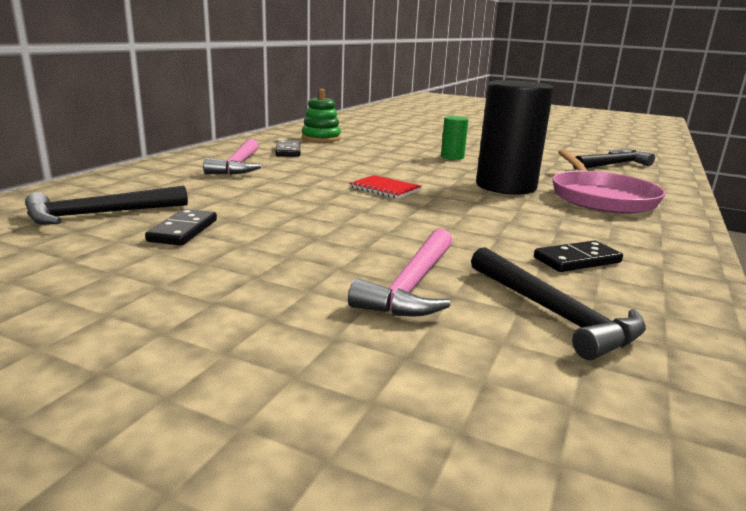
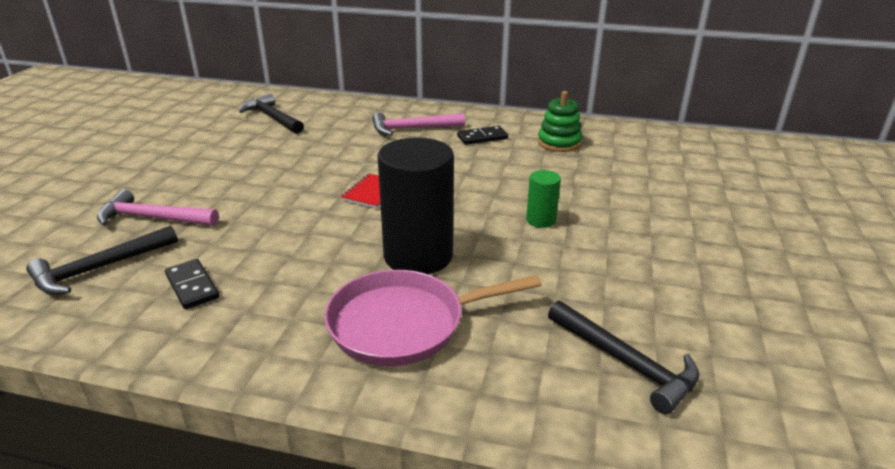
camera: 80 degrees right, 10 degrees up
(183, 231) = (246, 142): black domino -> none

